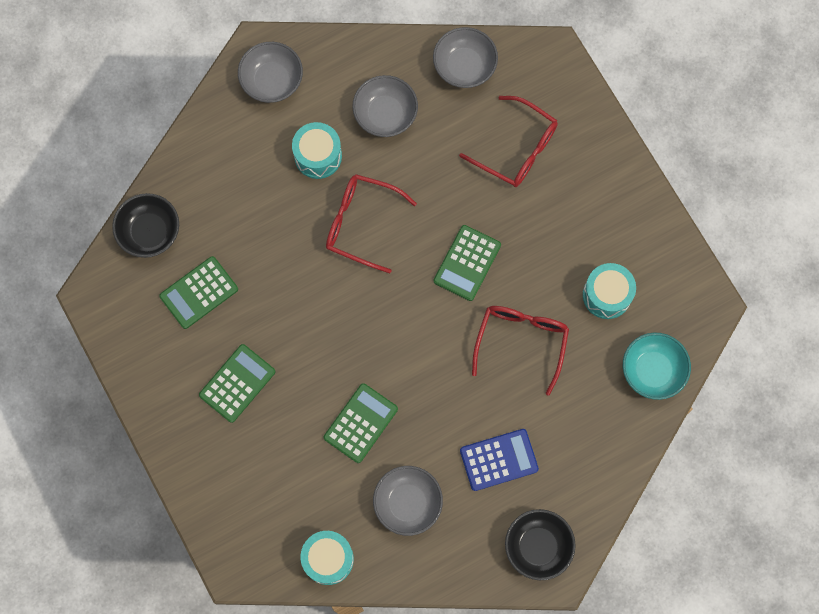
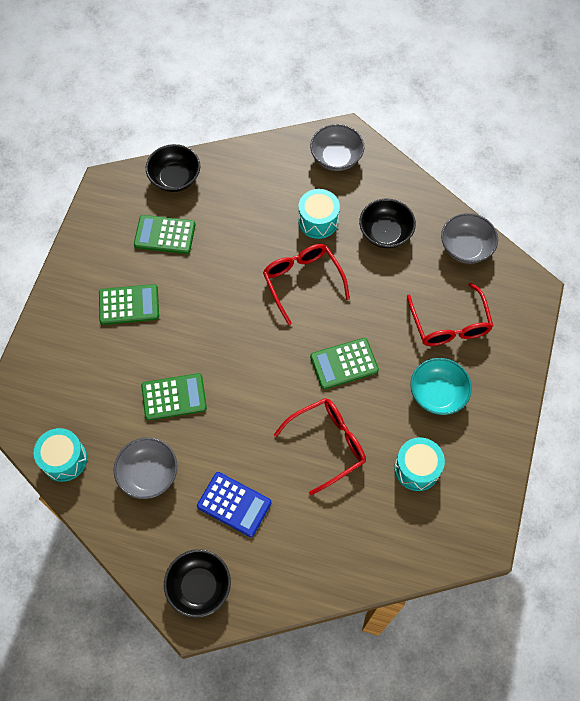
camera: 45 degrees right, 10 degrees down
(385, 114) = (385, 233): grey bowl -> black bowl
(652, 370) = (398, 548): turquoise bowl -> turquoise bowl (437, 393)

